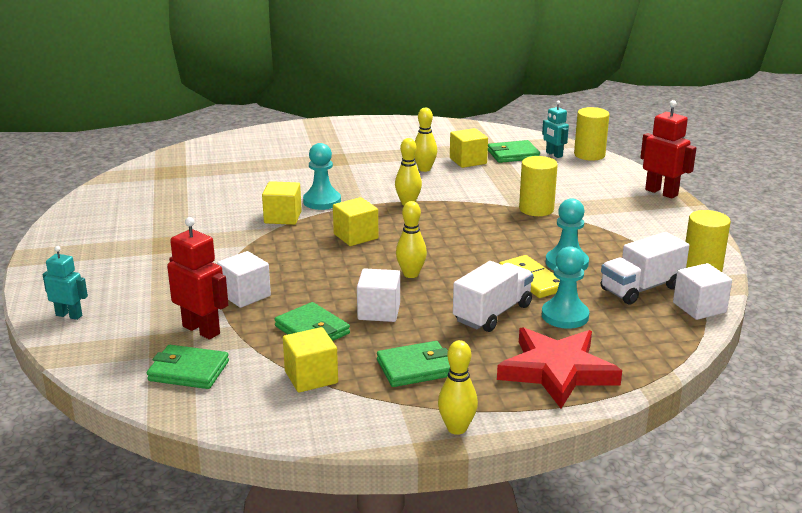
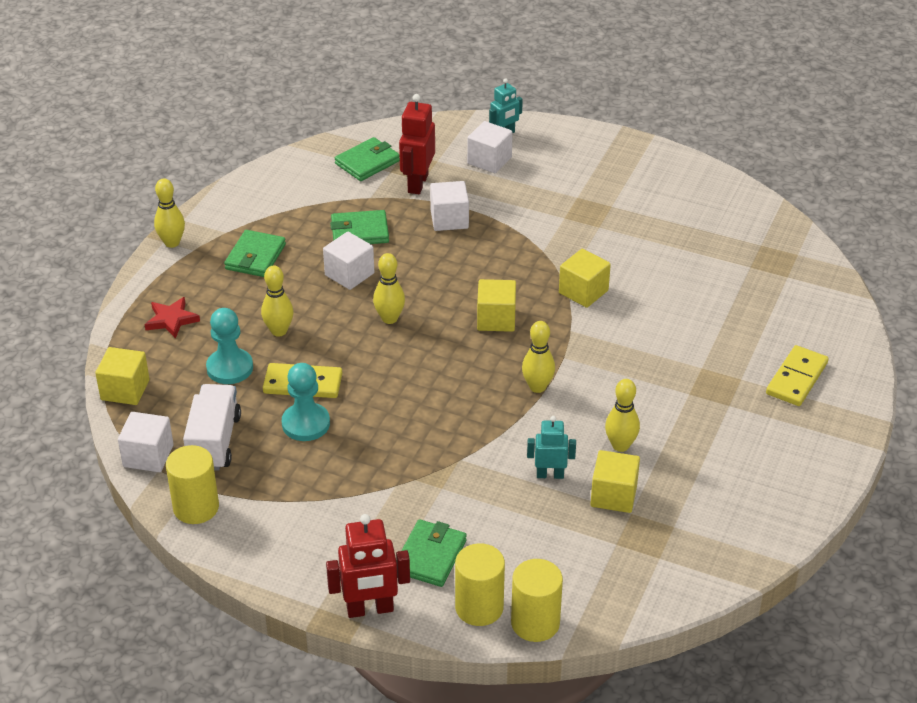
camera: 125 degrees right, 15 degrees up
(126, 308) = (489, 160): none -> white cube
(201, 330) = (417, 183): red robot -> red robot turned 120 degrees clockwise
(294, 142) = (796, 378): none -> yellow domino
(311, 377) = (299, 208): yellow cube -> yellow cube (125, 390)
(322, 201) = (598, 331): turquoise pawn -> none
(492, 313) = (279, 331): white truck -> yellow bowling pin
(513, 155) = (599, 548): green wallet -> green wallet (430, 556)
(536, 209) = (432, 473): yellow cylinder -> yellow cylinder (479, 607)
(554, 154) = (566, 588): turquoise robot -> turquoise robot (550, 474)
(557, 371) = (171, 320): red star -> red star, size x0.52

